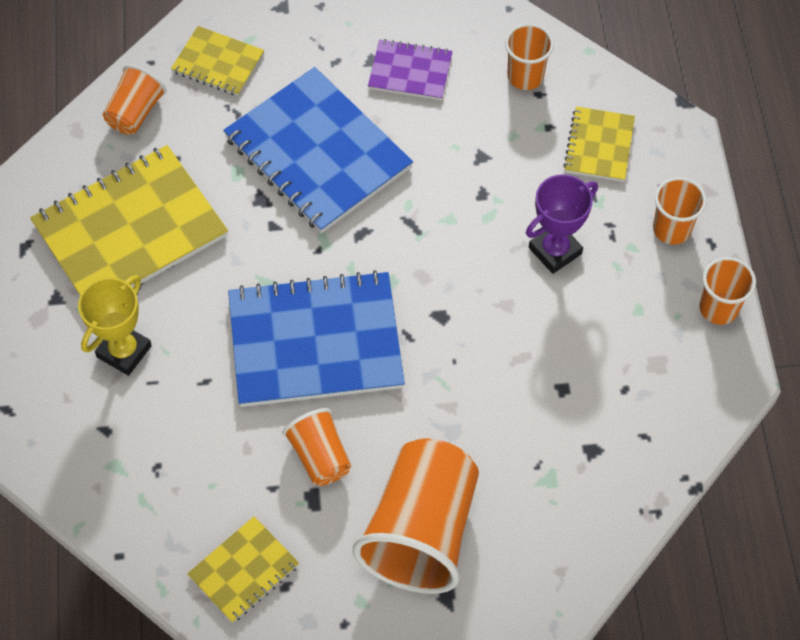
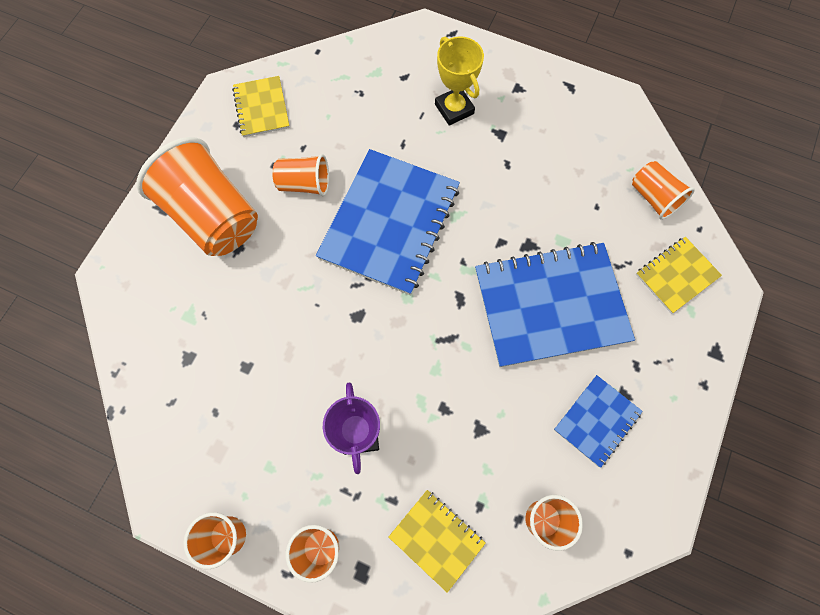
camera: 120 degrees right, 10 degrees up
(130, 230) = (548, 151): yellow notebook -> none
(410, 72) = (596, 420): purple notebook -> blue notebook

